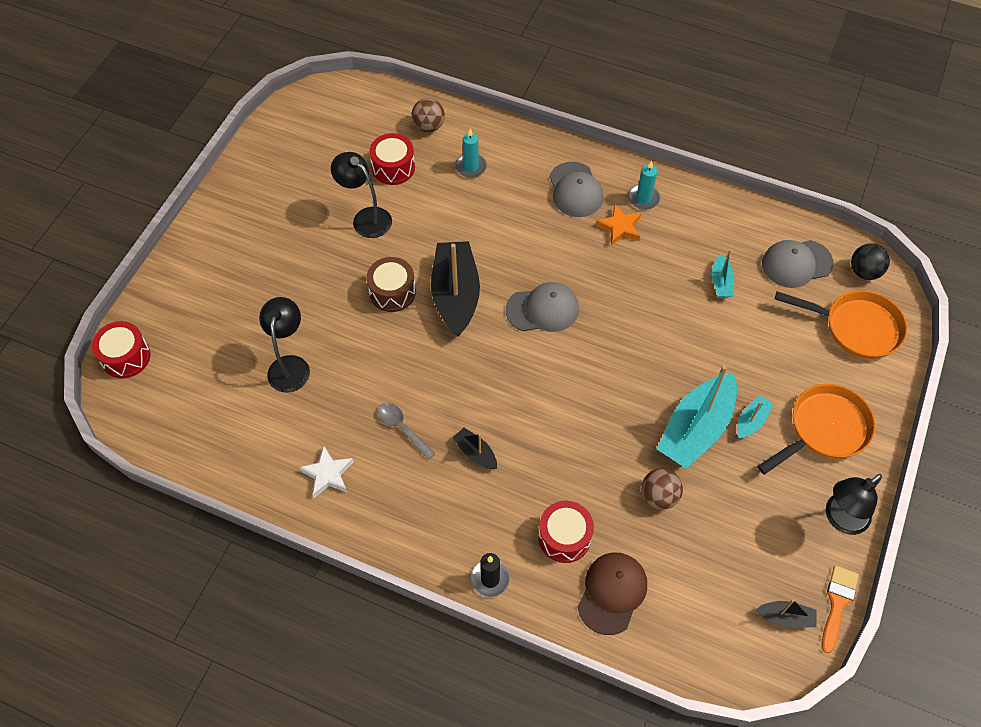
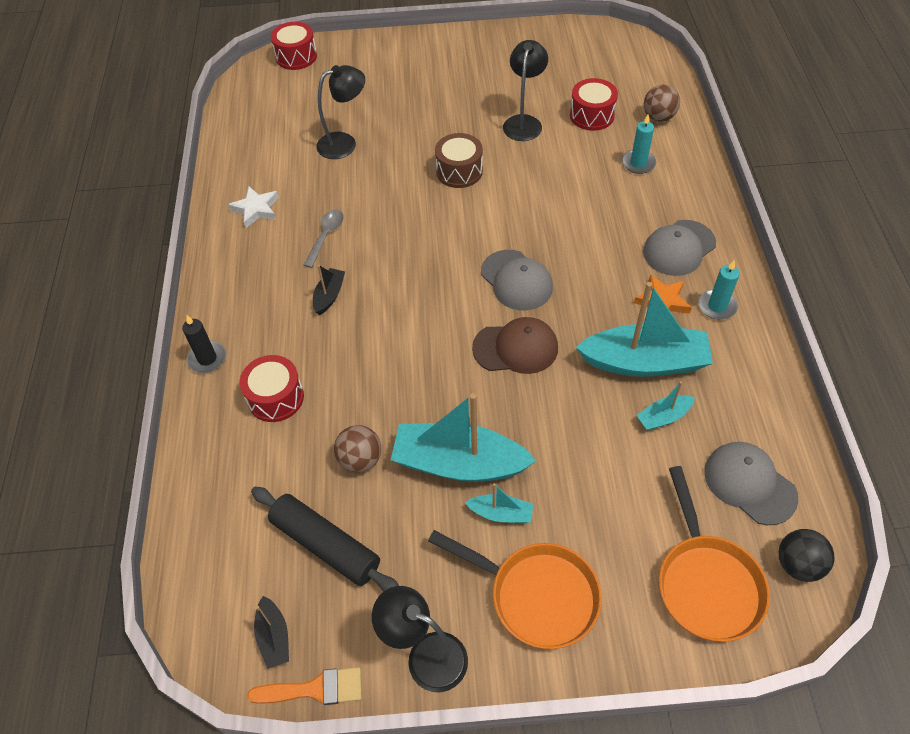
camera: 65 degrees right, 5 degrees down
(455, 295) = (487, 213): black boat -> none
(612, 593) = (234, 460): brown cap -> brown cap (515, 348)
(668, 268) = (644, 362): none -> turquoise boat
(724, 551) = (326, 545): none -> black rolling pin

